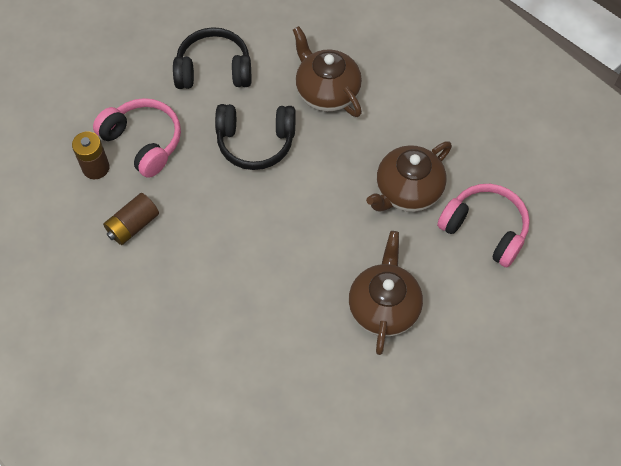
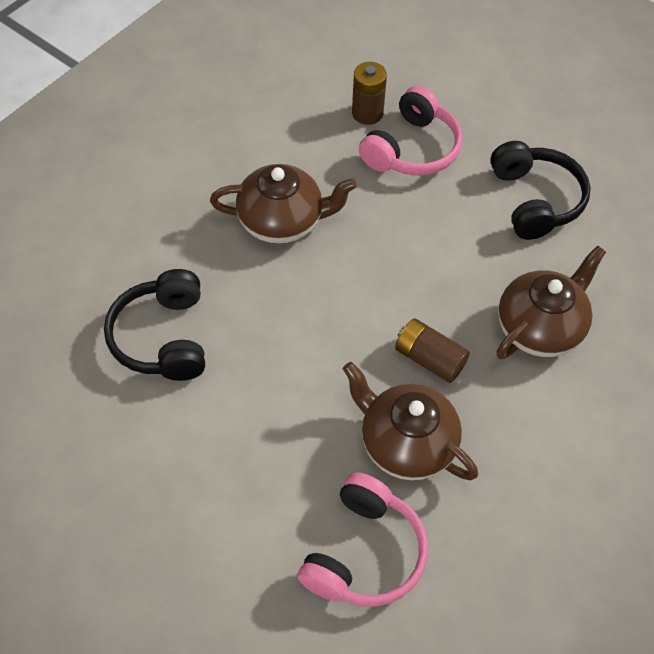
camera: 80 degrees right, 5 degrees down
(133, 225) = (300, 158): brown battery -> brown battery (429, 359)
(255, 142) = (440, 258): black headphones -> black headphones (163, 337)
(384, 307) = (226, 431): brown teapot -> brown teapot (282, 221)

